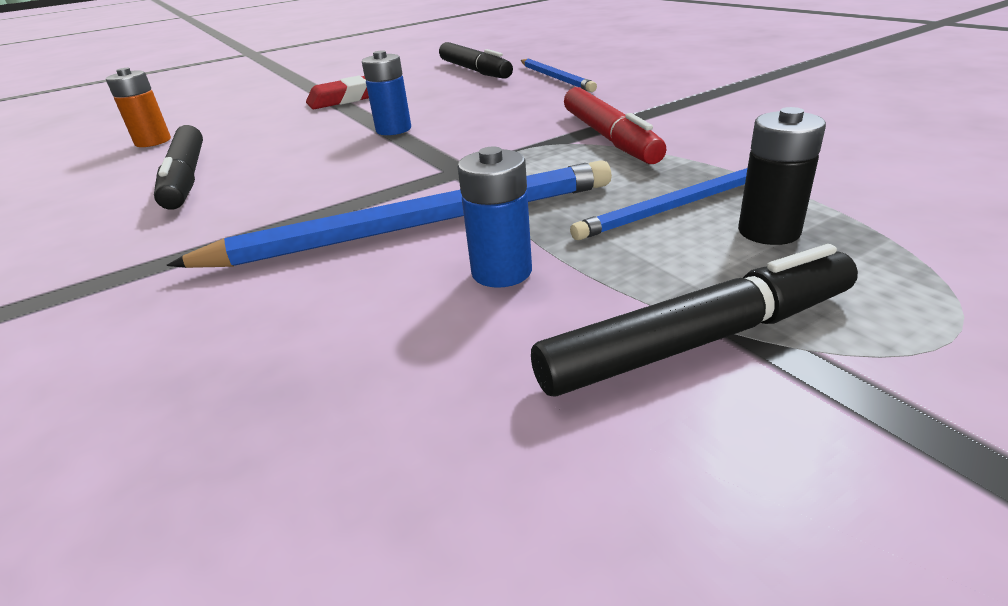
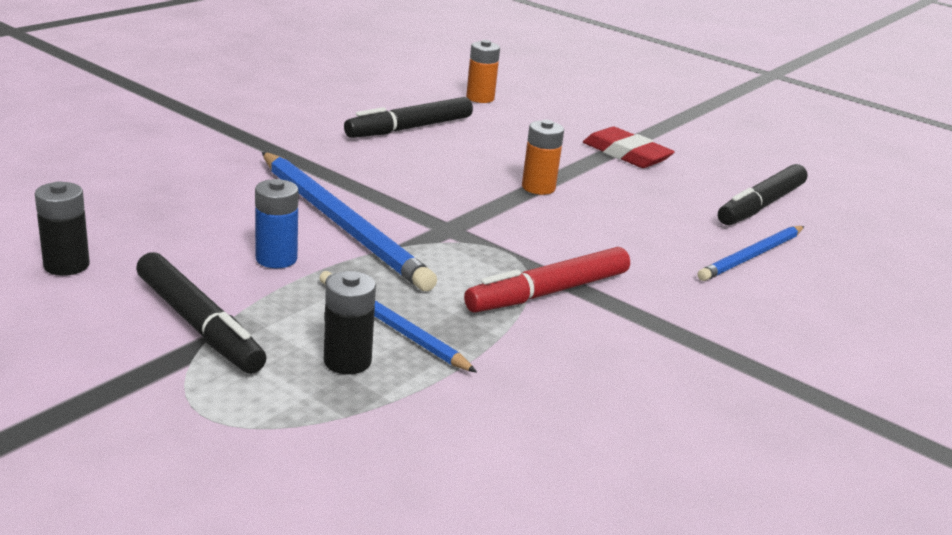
camera: 65 degrees right, 5 degrees down
(393, 130) = (538, 187): blue battery -> orange battery
(457, 526) = (66, 265): none -> black battery

